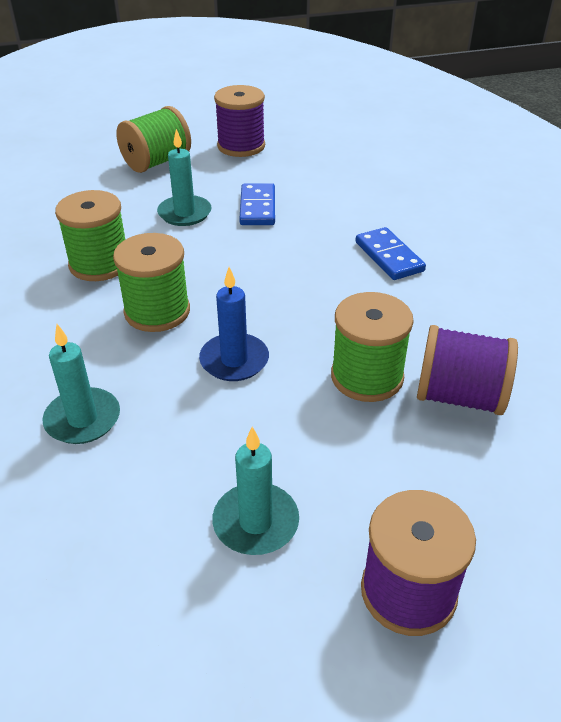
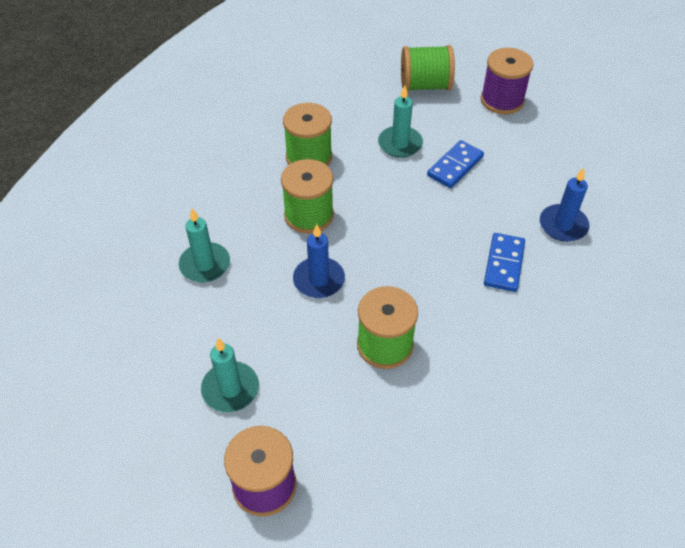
camera: 40 degrees right, 10 degrees up
(399, 207) = (563, 225): none -> blue candle
(459, 396) = (427, 399): purple spool -> none

